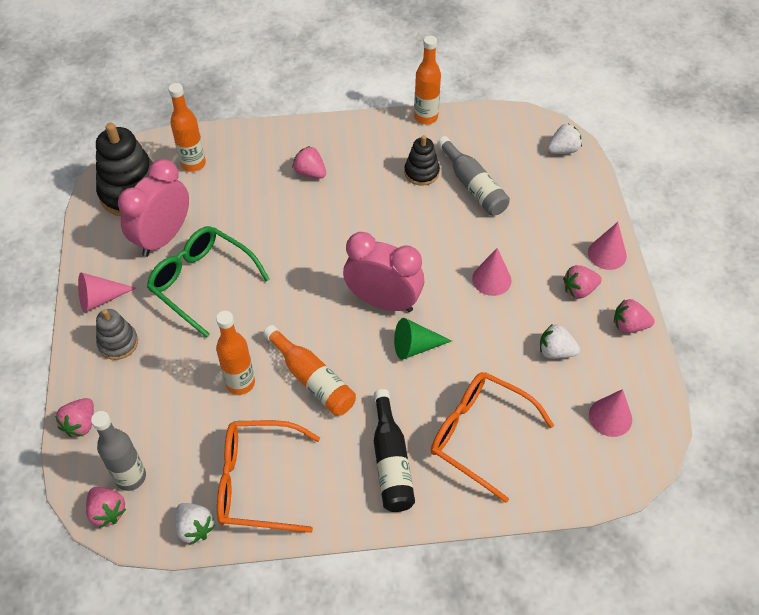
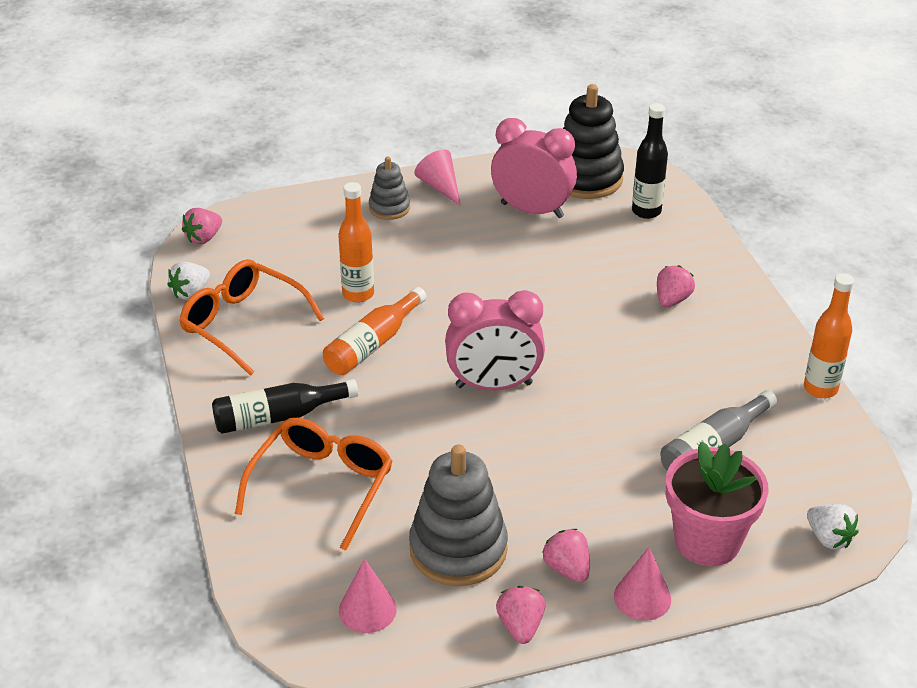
camera: 80 degrees right, 15 degrees down
(81, 424) = (293, 205): pink strawberry -> none
(130, 477) = (240, 244): grey bottle -> none
(193, 164) = (646, 211): orange bottle -> black bottle
(202, 282) = (480, 247): green glasses -> none
(257, 482) = (243, 324): orange glasses -> orange glasses turned 45 degrees counterclockwise
(383, 301) = (494, 385): pink clock -> pink clock turned 75 degrees clockwise
(415, 346) = (435, 419): green cone -> none
(421, 172) = (715, 395): black stacking toy -> none
(491, 279) = (557, 478): pink cone -> none
(555, 351) = (458, 549): white strawberry -> grey stacking toy
(560, 209) = (707, 541): none -> pink flower pot

